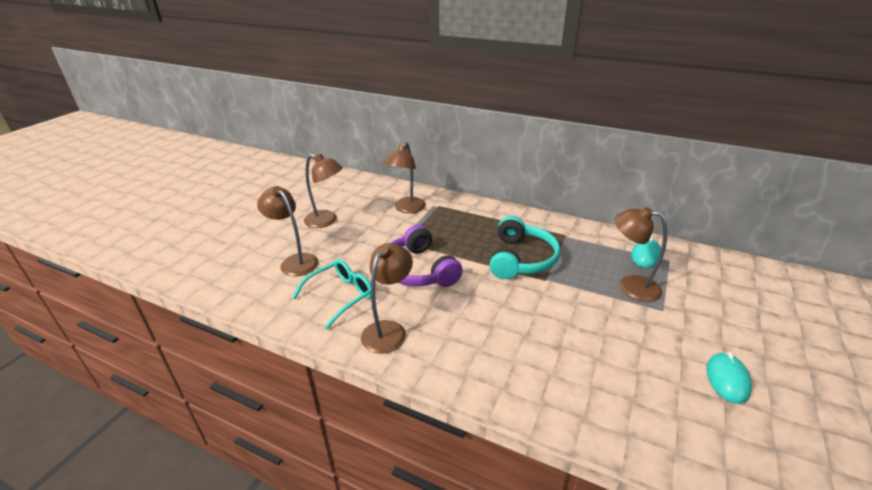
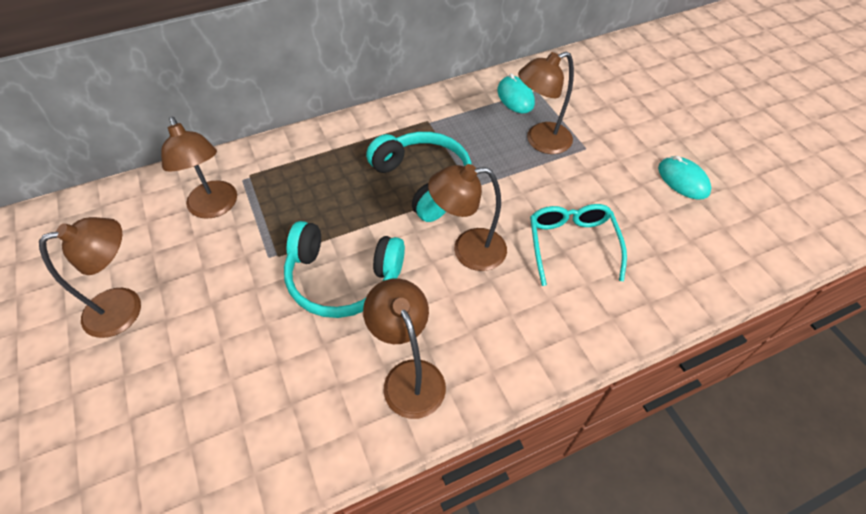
camera: 50 degrees left, 20 degrees up
(295, 261) = (170, 400): brown lamp -> brown lamp (468, 250)
(340, 296) = (301, 388): turquoise glasses -> turquoise glasses (572, 244)
(418, 270) = (342, 279): purple headphones -> turquoise headphones

